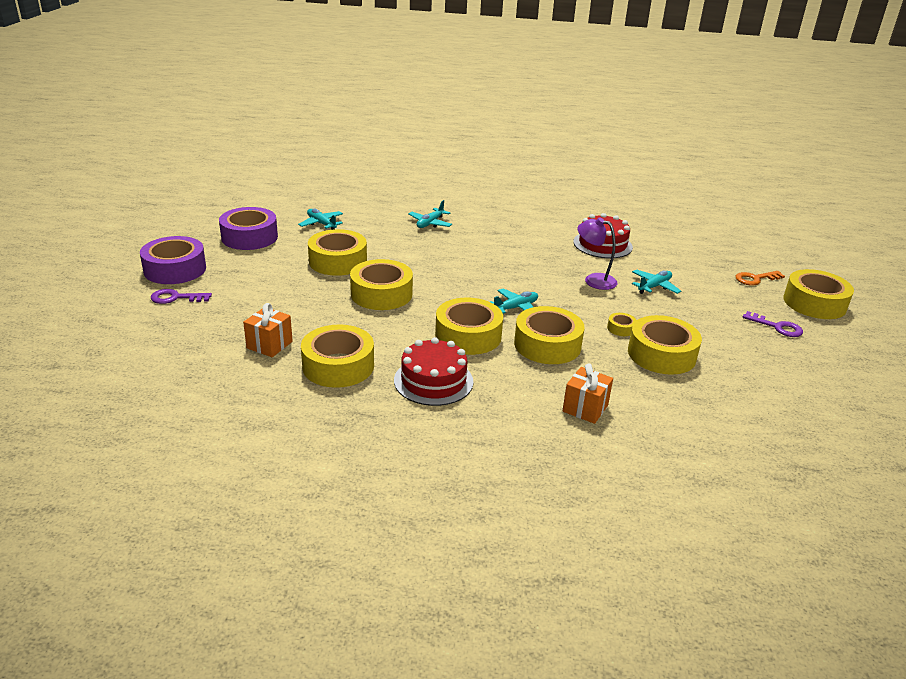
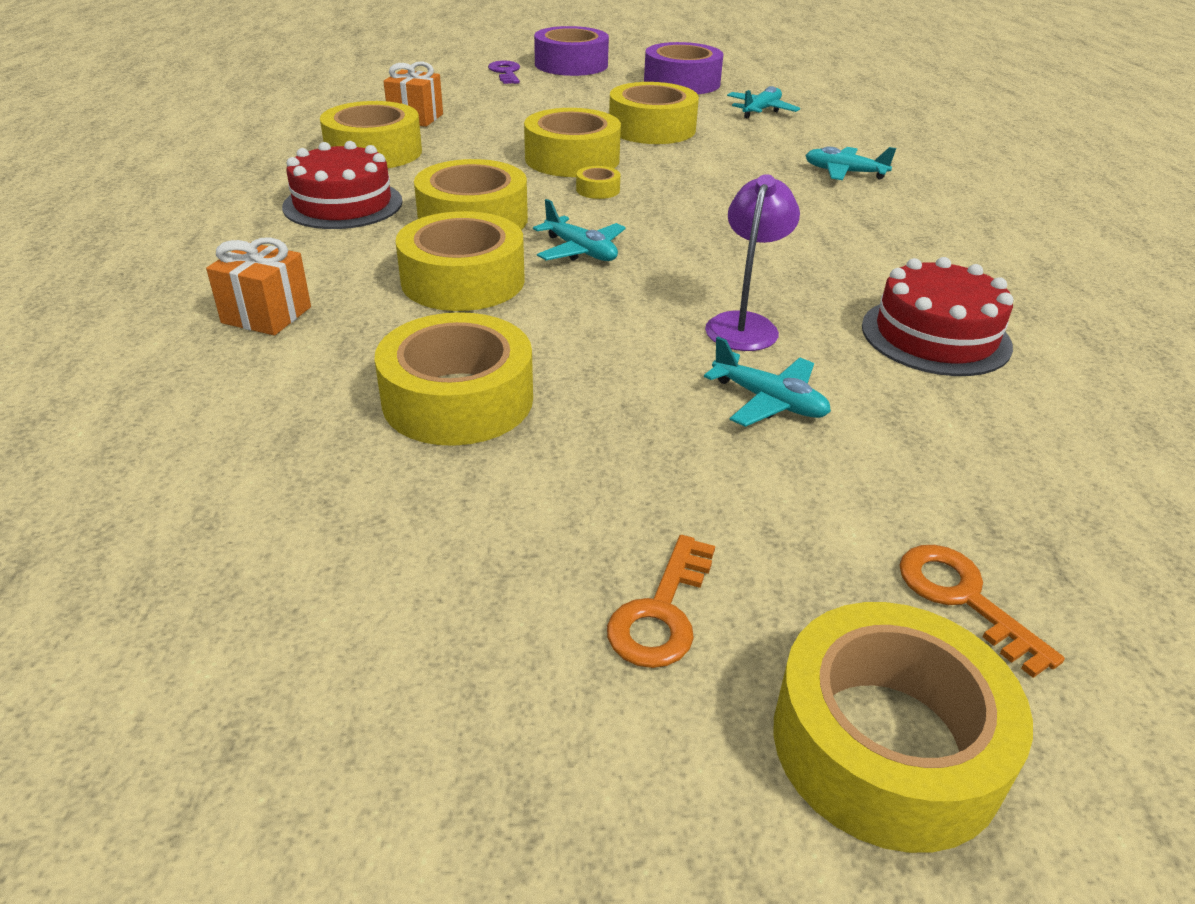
camera: 80 degrees right, 5 degrees up
(621, 328) = (549, 353): yellow tape -> yellow tape (598, 190)
(777, 327) = (661, 613): purple key -> orange key

